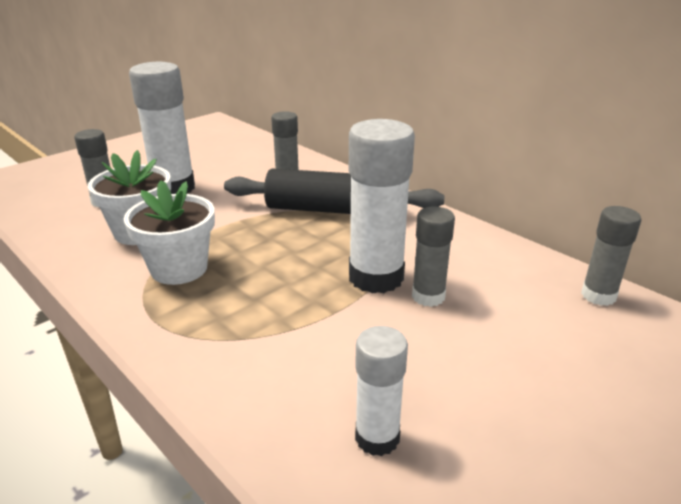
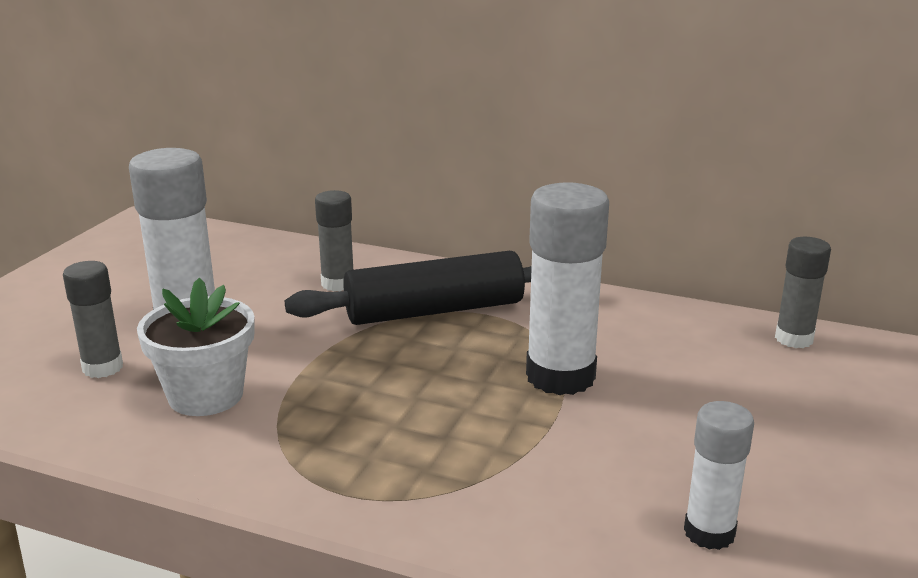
camera: 25 degrees left, 5 degrees down
(179, 269) = (312, 427): white flower pot -> none
(428, 296) = (634, 382): grey glue stick -> none

